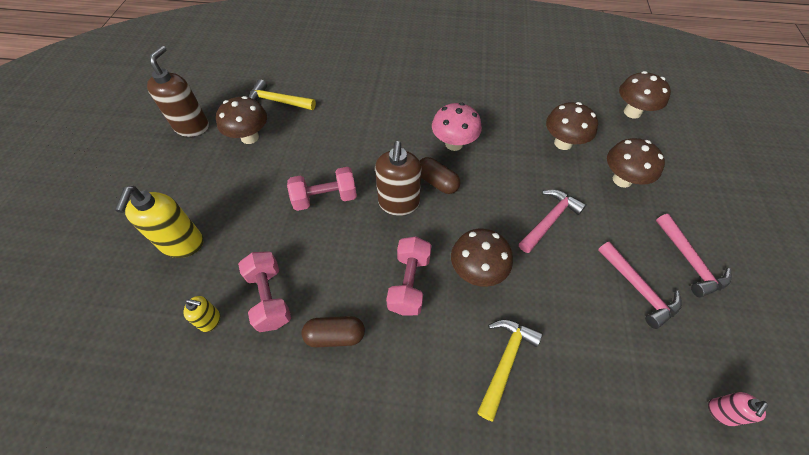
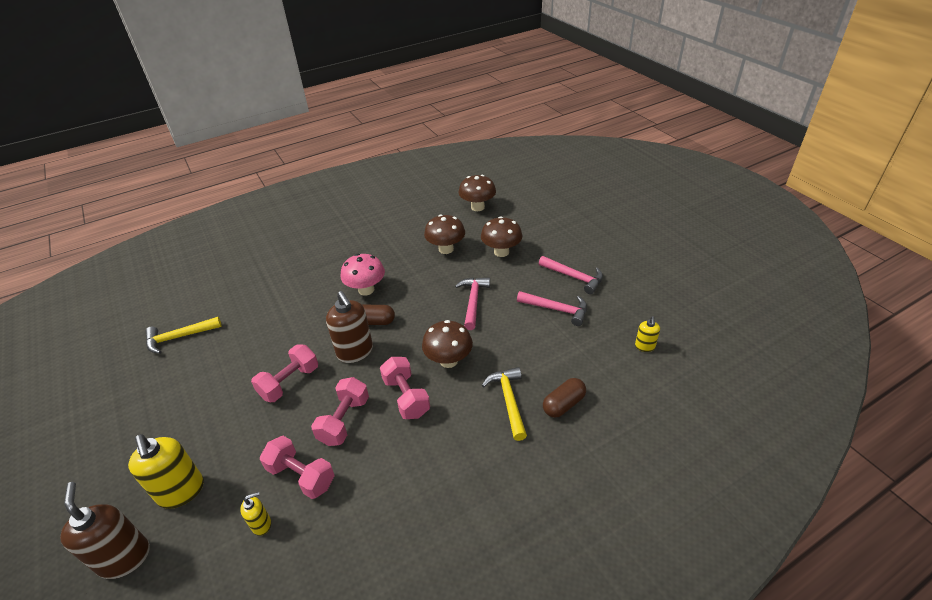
camera: 35 degrees left, 15 degrees down
(192, 127) = (103, 402): brown soap dispenser -> brown soap dispenser (125, 558)
(250, 137) = (175, 378): brown mushroom -> none
(335, 336) = (378, 464): brown capsule -> brown capsule (563, 404)
(340, 268) = (344, 420): none -> pink dumbbell
(721, 412) = (644, 346): pink soap dispenser -> yellow soap dispenser

